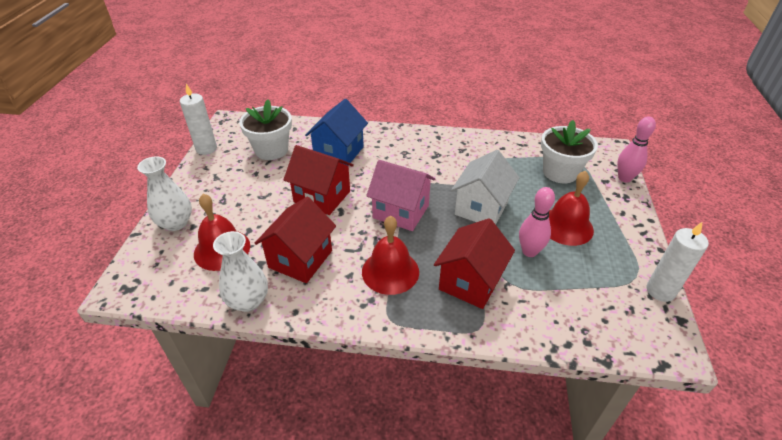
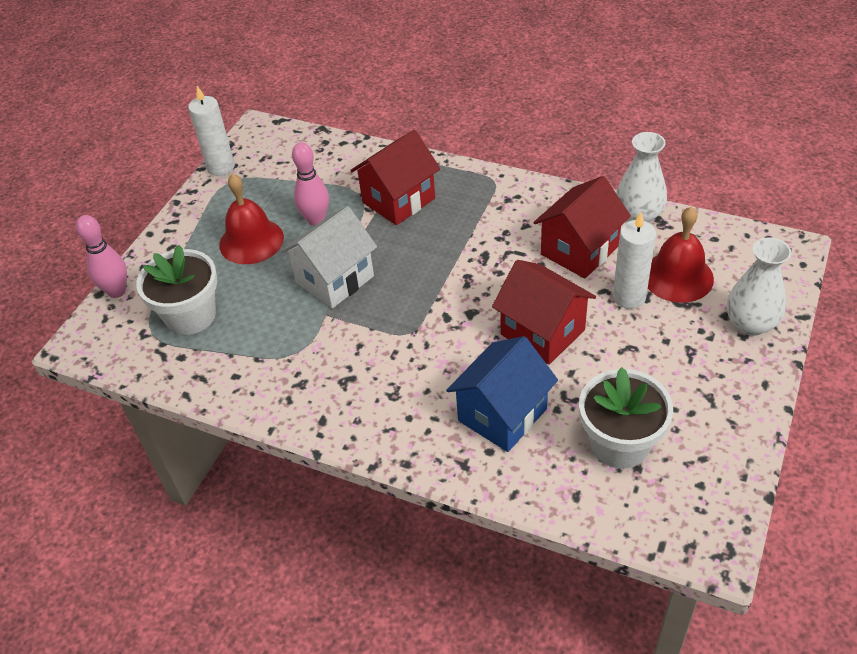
camera: 160 degrees left, 5 degrees up
(206, 149) = (741, 470): white candle -> white candle (629, 297)
(390, 271) = (479, 222): red bell -> none
(401, 212) = (440, 291): pink house -> none

